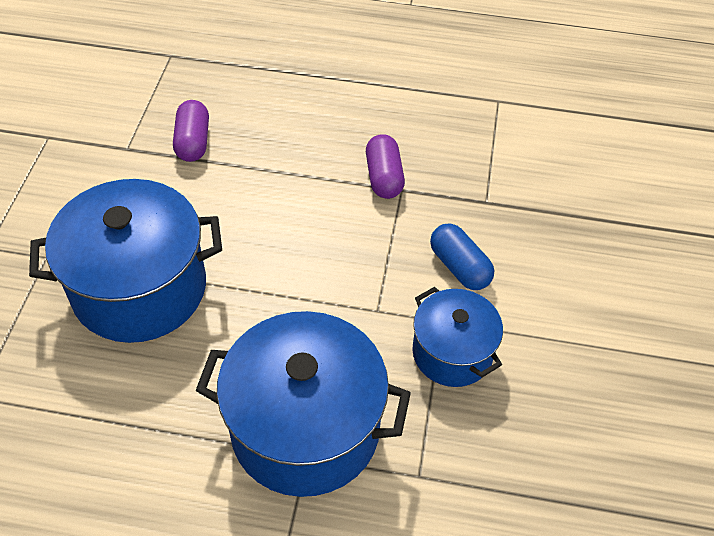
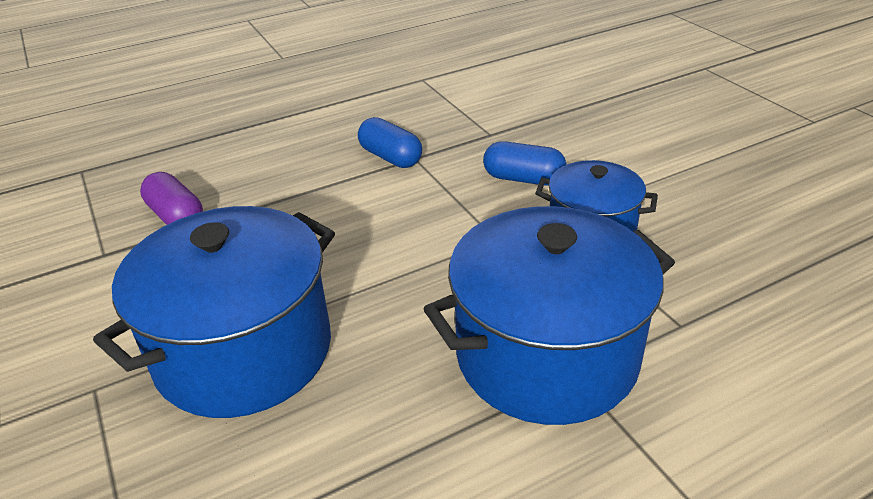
camera: 35 degrees left, 15 degrees down
(384, 177) = (390, 157): purple capsule -> blue capsule

